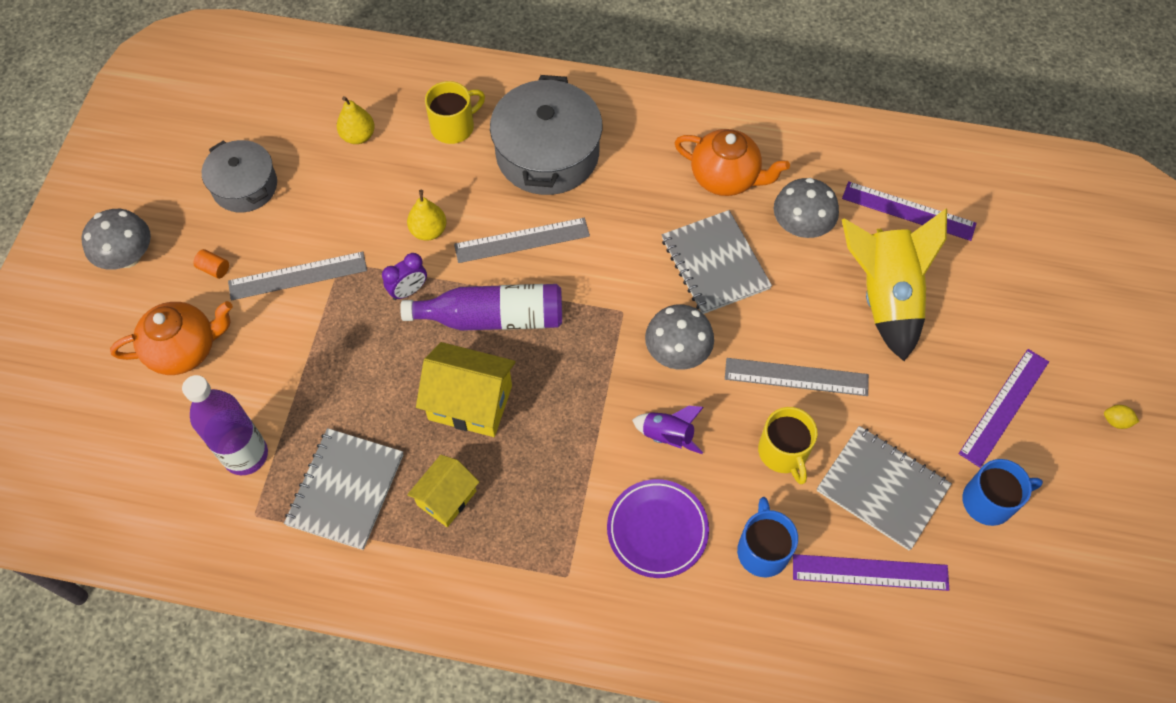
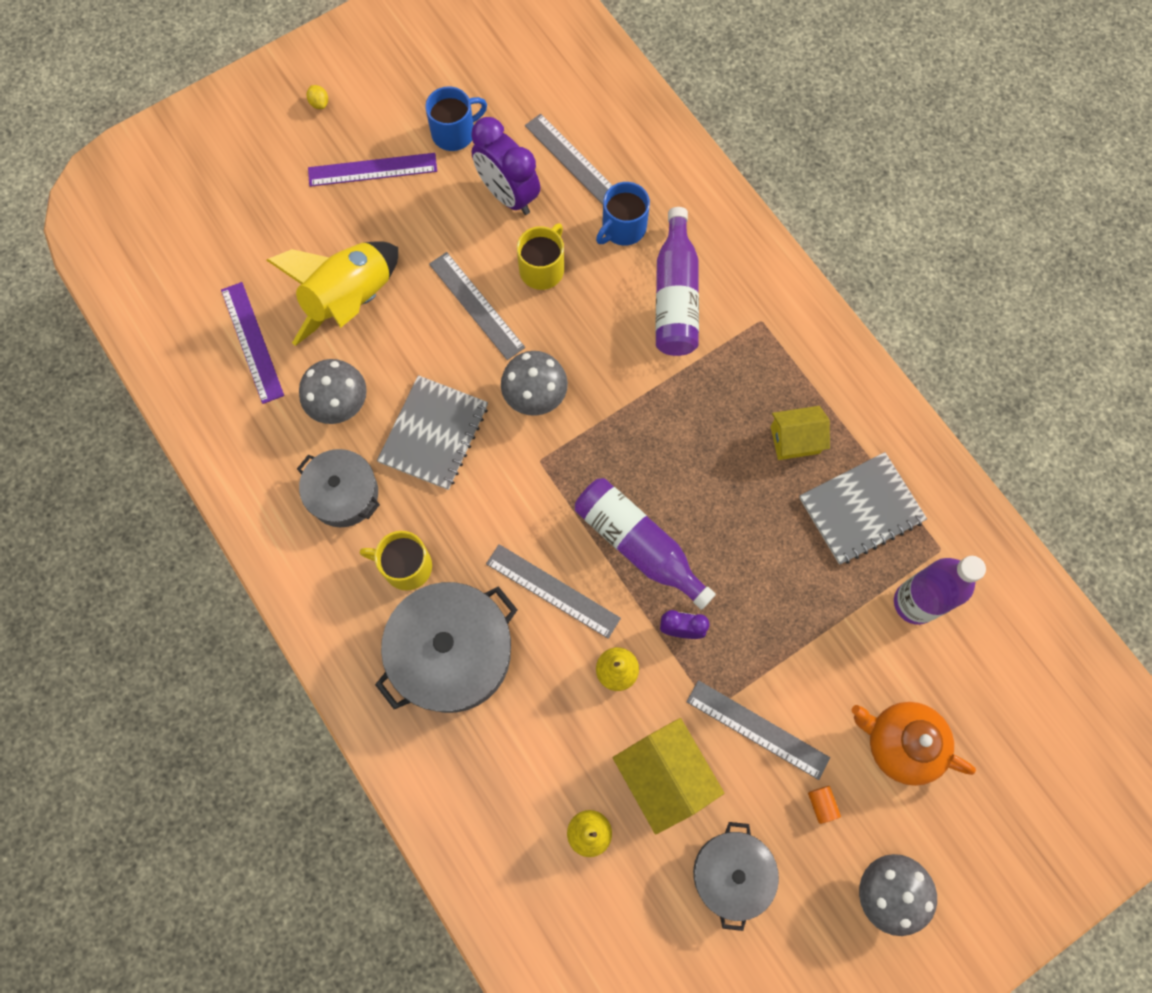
camera: 135 degrees left, 10 degrees up
(454, 126) = (499, 760): yellow mug -> yellow mug (405, 566)
(470, 402) = (716, 493): yellow house -> yellow house (664, 776)
(657, 530) = (675, 296): purple plate -> purple bottle
(667, 436) = (605, 346): purple rocket -> none
(726, 178) = (343, 494): orange teapot -> grey pot
(870, 572) = (573, 161): purple ruler -> grey ruler
(882, 488) = (508, 195): grey notebook -> purple clock
(989, 501) = (454, 133): blue mug -> blue mug turned 120 degrees clockwise

